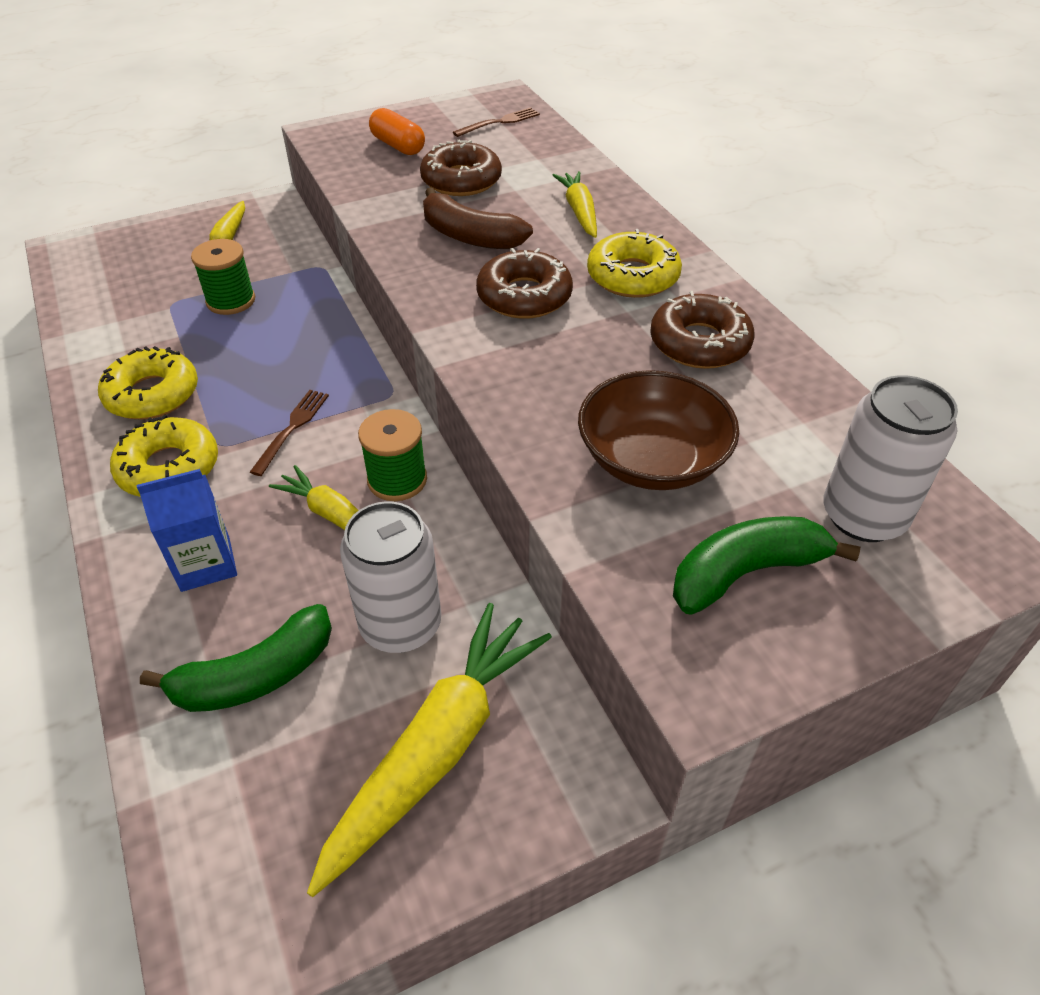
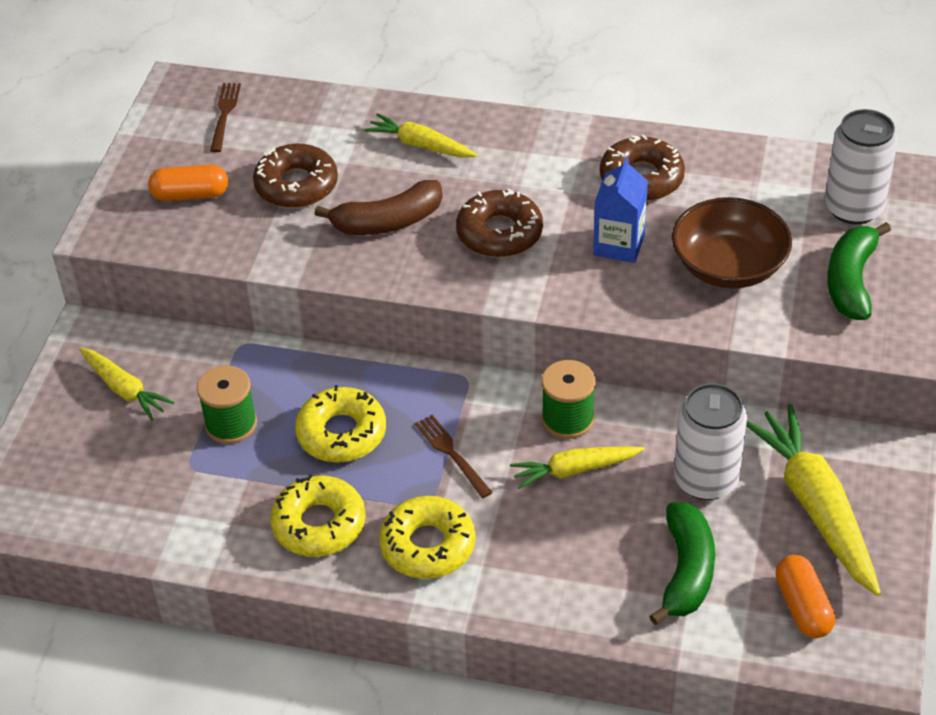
camera: 50 degrees left, 0 degrees up
(205, 563) = (557, 560): blue carton -> blue carton (619, 245)
(269, 820) = (803, 607): none -> orange capsule
(632, 276) = (534, 166): yellow donut -> yellow donut (341, 433)

